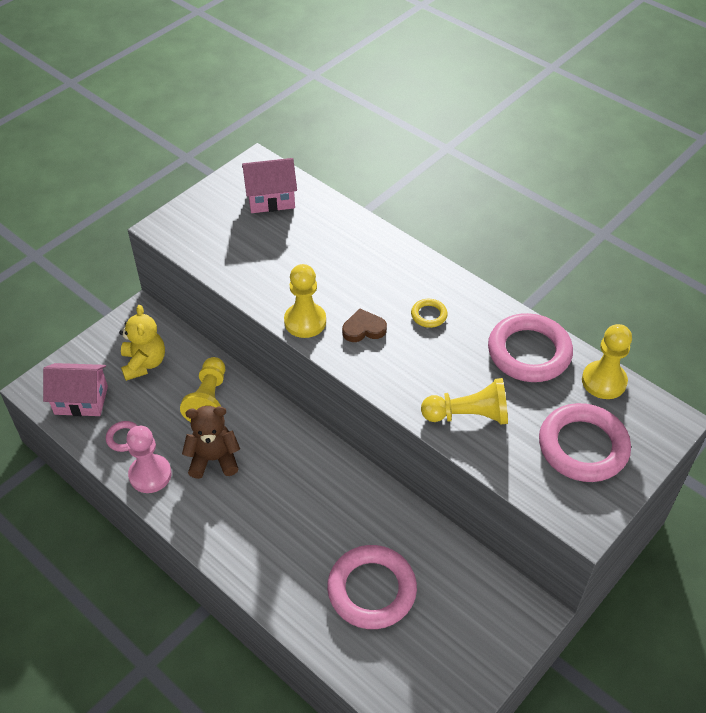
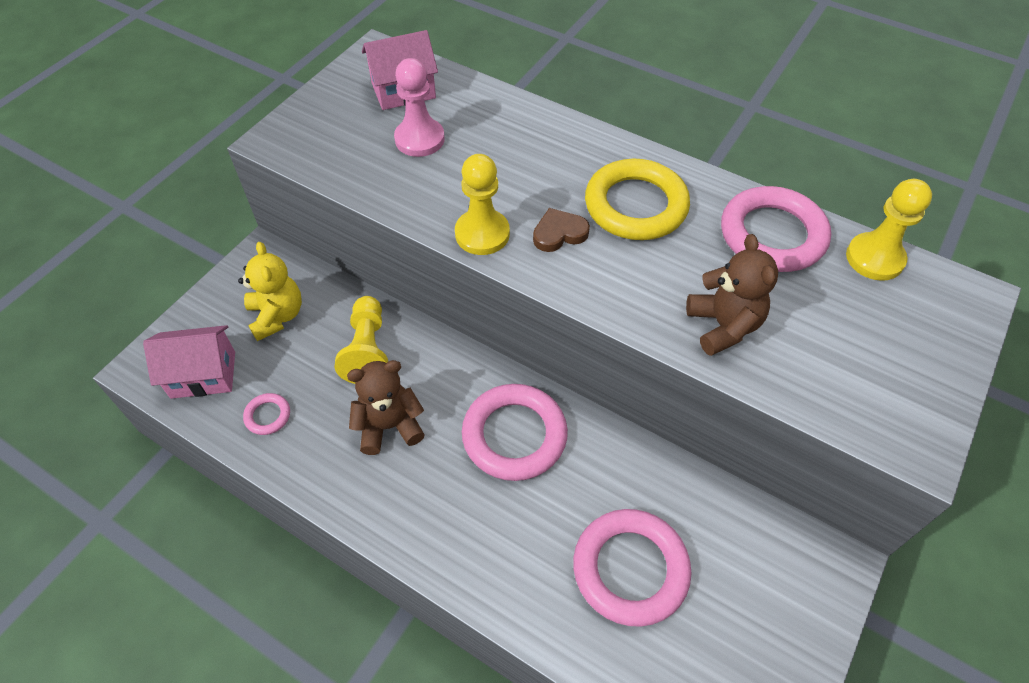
camera: 10 degrees left, 5 degrees up
(150, 475) = (310, 459): pink pawn -> pink pawn (419, 139)
(429, 315) = (635, 205): yellow ring -> yellow ring, size x2.23
(468, 415) = (723, 326): yellow pawn -> brown teddy bear
(583, 446) = (879, 345): pink ring -> pink ring (514, 435)

